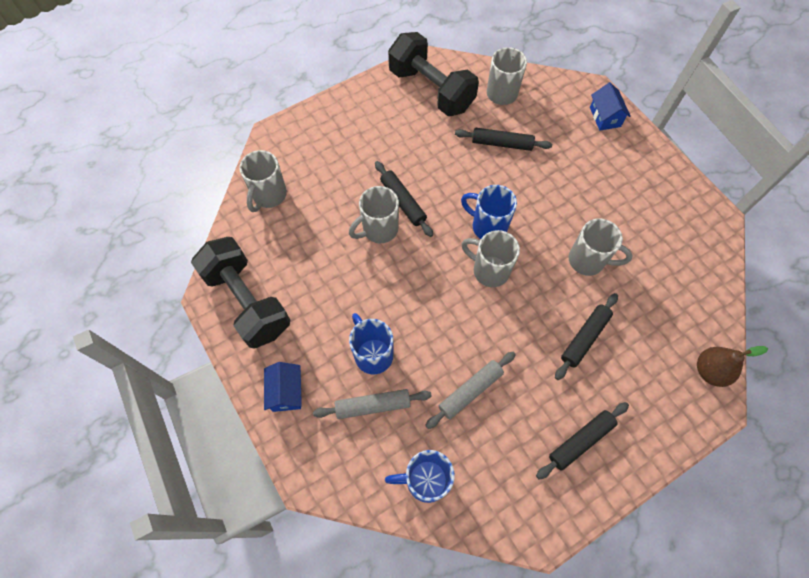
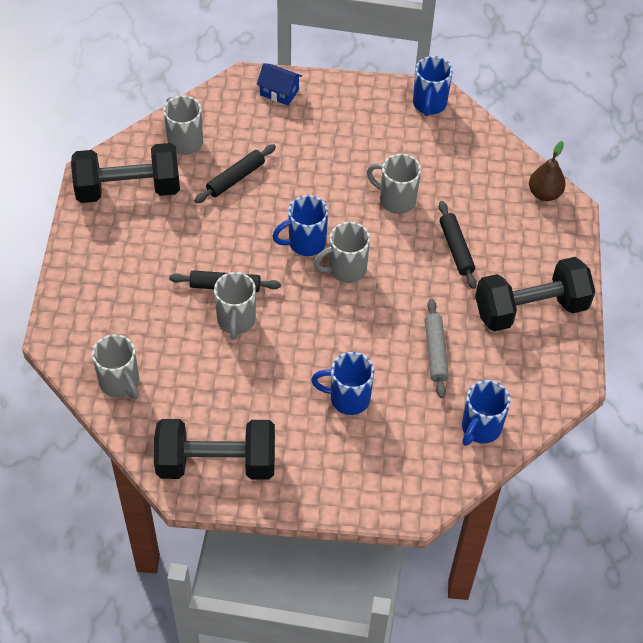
camera: 55 degrees left, 10 degrees down
(286, 392) = (328, 481): blue house -> none
(373, 405) = (392, 426): grey rolling pin -> none
(580, 441) = (530, 309): black rolling pin -> black dumbbell
(588, 261) = (396, 200): grey mug -> grey mug turned 120 degrees counterclockwise
(703, 221) = (429, 104): none -> blue mug

